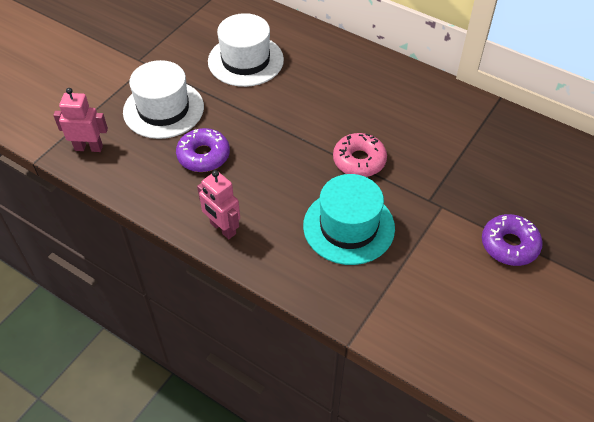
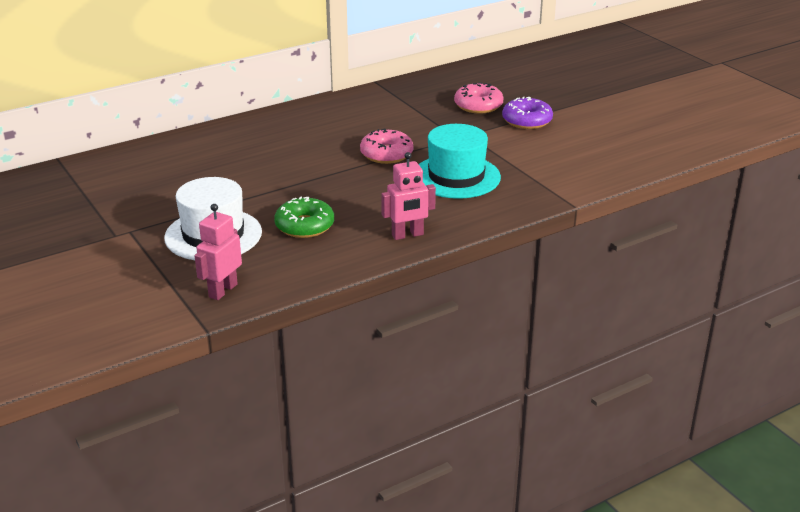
camera: 65 degrees left, 20 degrees down
(203, 156) = (304, 226): purple donut -> green donut
(245, 60) = (194, 176): white hat -> none
(512, 193) = (478, 105): none -> pink donut

